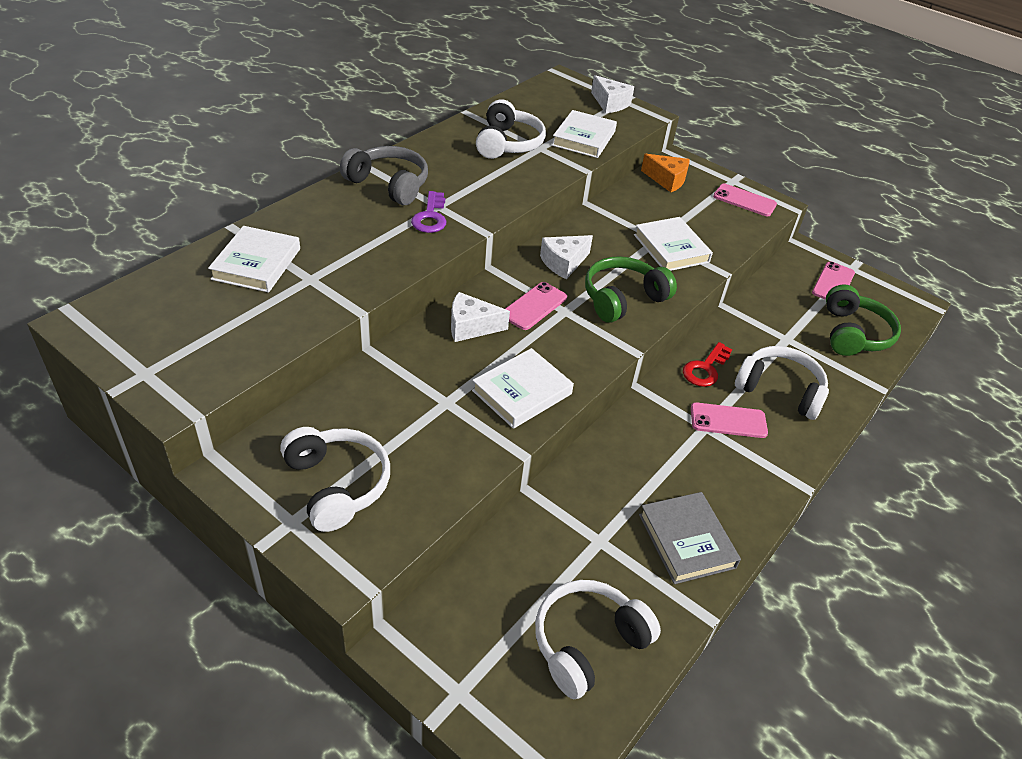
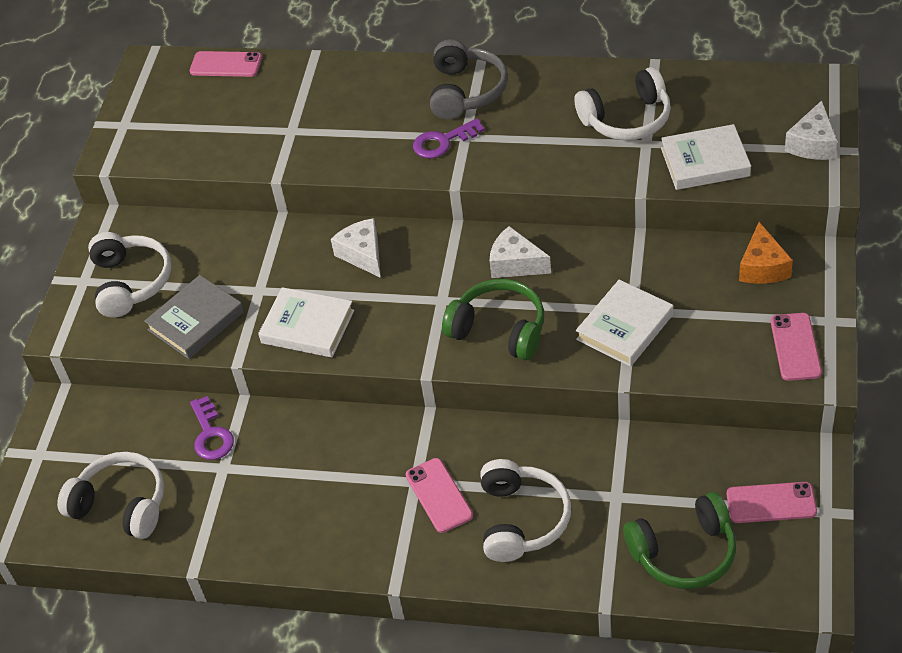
camera: 70 degrees right, 5 degrees up
(256, 264) = (282, 94): white book -> none
(337, 485) = (131, 282): white headphones -> white headphones turned 45 degrees counterclockwise
(534, 306) = (428, 277): pink phone -> pink phone (226, 64)
(552, 532) = (211, 434): none -> purple key
(686, 541) = (263, 524): grey book -> grey book (196, 321)
(705, 369) = (501, 449): red key -> none

